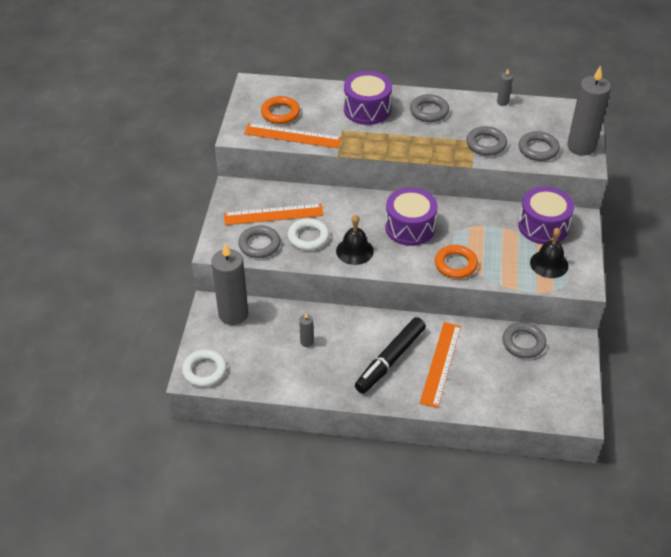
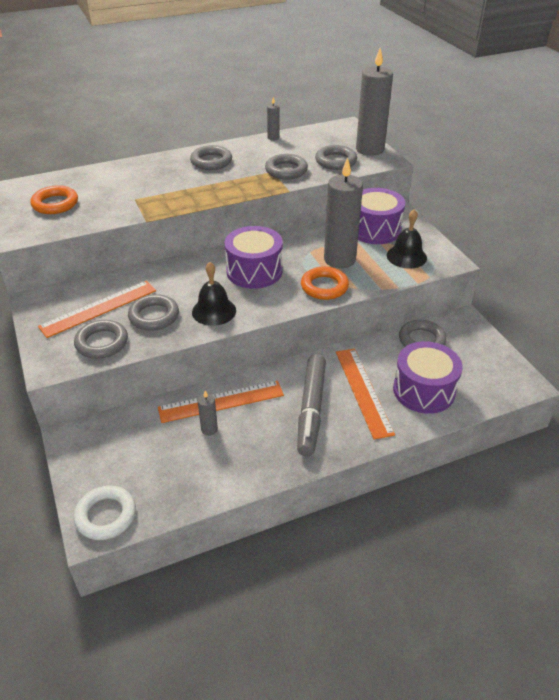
camera: 30 degrees left, 5 degrees down
(233, 314) = (103, 435): grey candle -> grey candle (339, 259)
(292, 136) = (83, 219): orange ruler -> orange ruler (221, 402)
(308, 237) = (154, 316): white ring -> grey ring
(367, 109) = (148, 176): purple drum -> purple drum (424, 390)
(390, 360) = (311, 409): black marker -> grey marker

